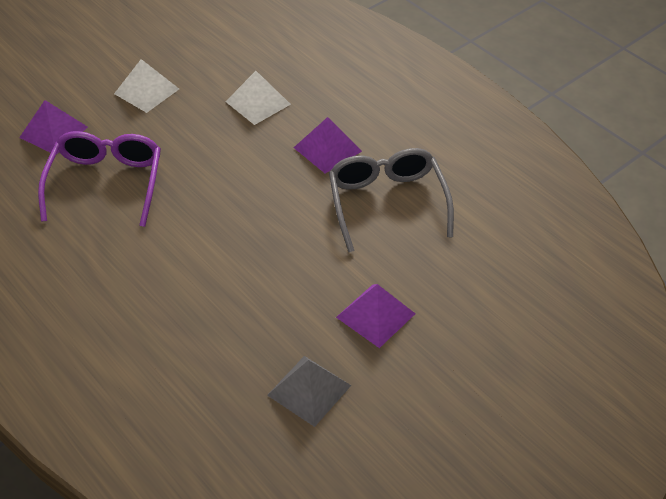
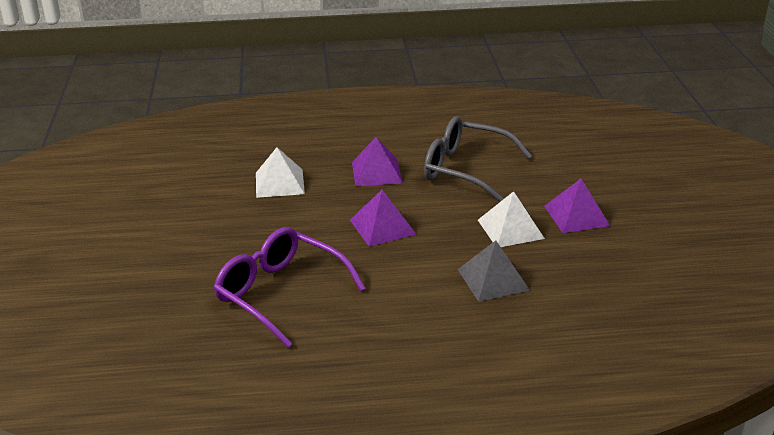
camera: 55 degrees left, 15 degrees down
(53, 132) = (167, 302): purple pyramid -> purple pyramid (382, 227)
(146, 91) = (185, 231): white pyramid -> white pyramid (510, 229)
(309, 390) = (627, 271): grey pyramid -> grey pyramid (493, 279)

